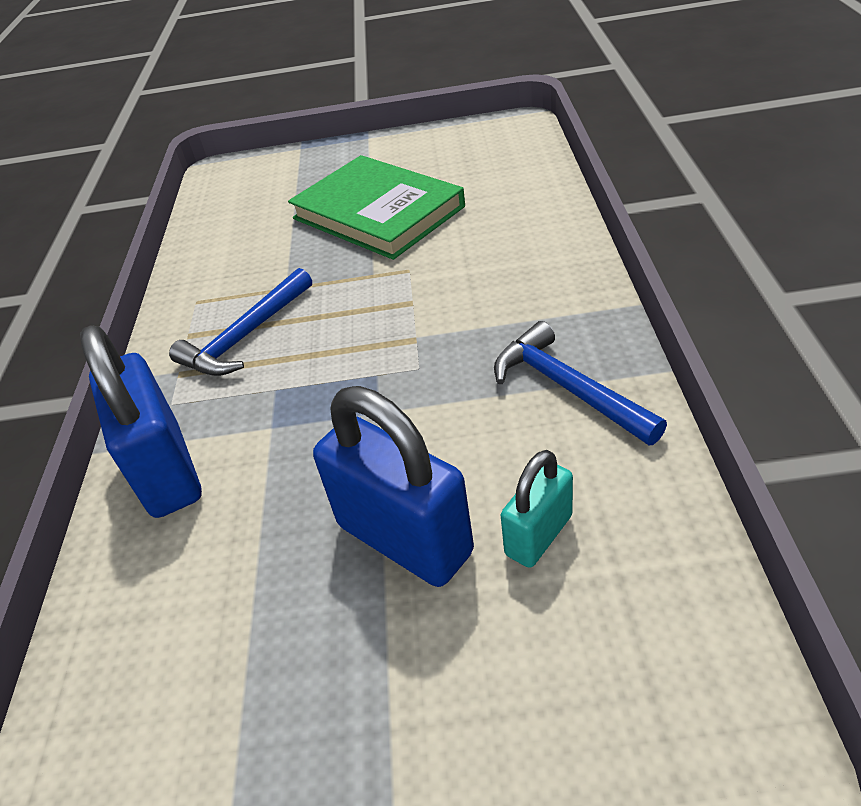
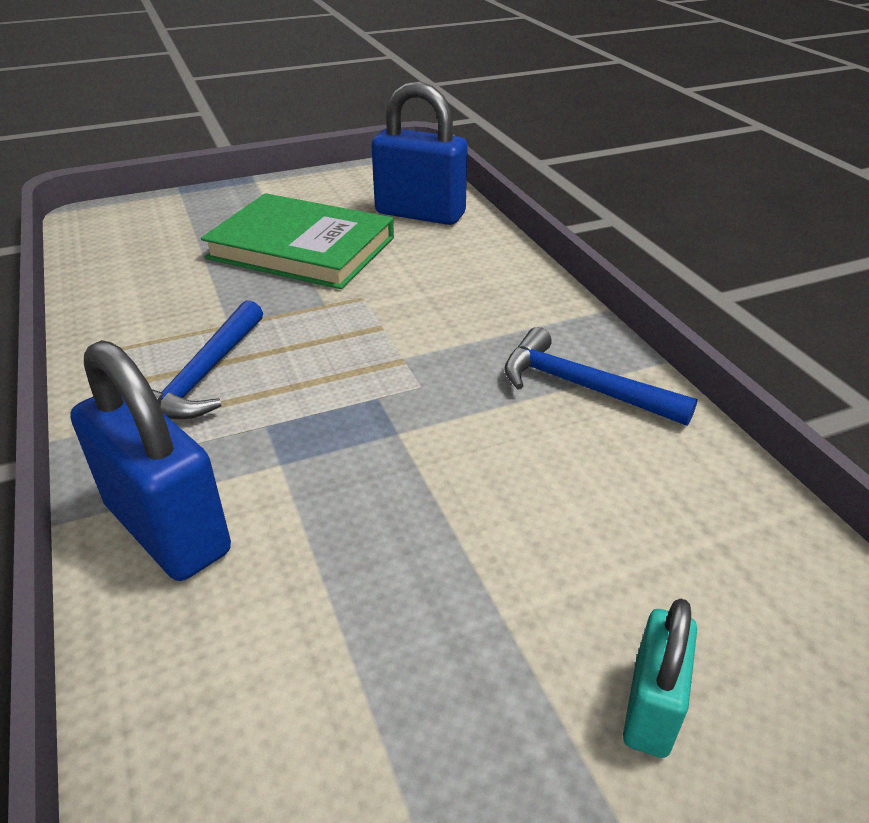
camera: 25 degrees left, 5 degrees down
(404, 539) = (492, 550): blue padlock -> blue padlock (420, 214)
(538, 535) = (626, 522): turquoise padlock -> turquoise padlock (651, 707)

